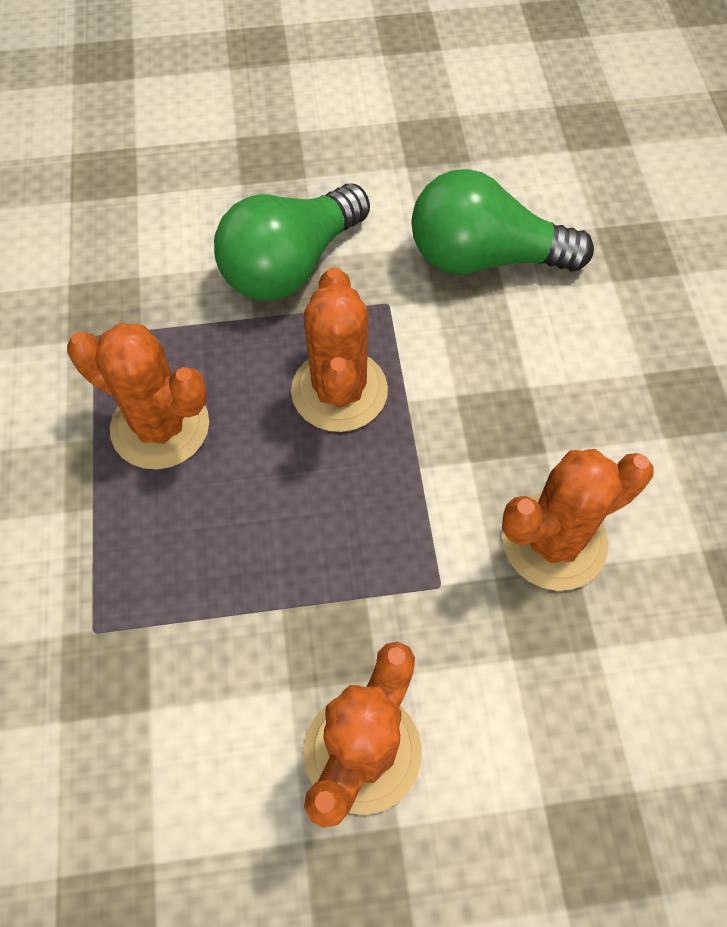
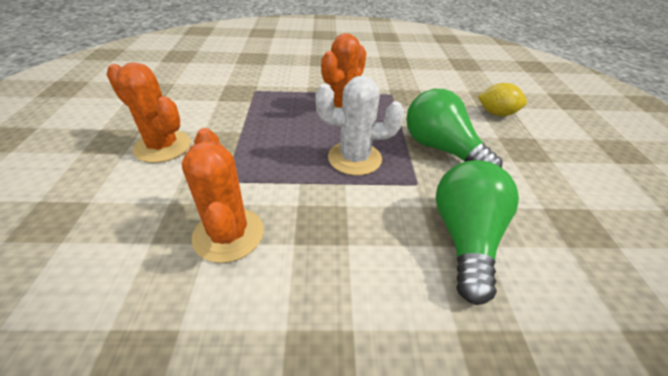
camera: 95 degrees right, 20 degrees down
(162, 172) = (496, 113): none -> yellow lemon
(339, 391) = (354, 158): orange cactus -> white cactus

